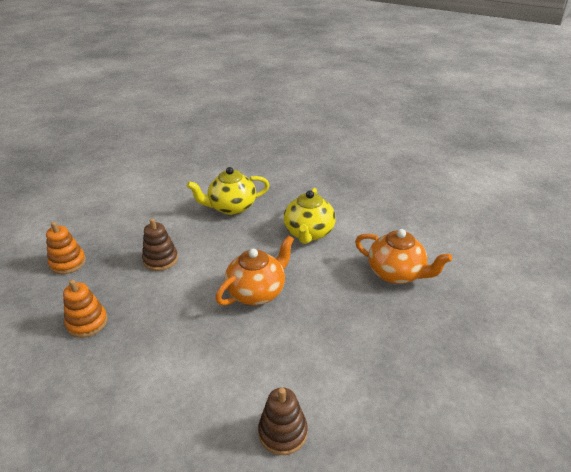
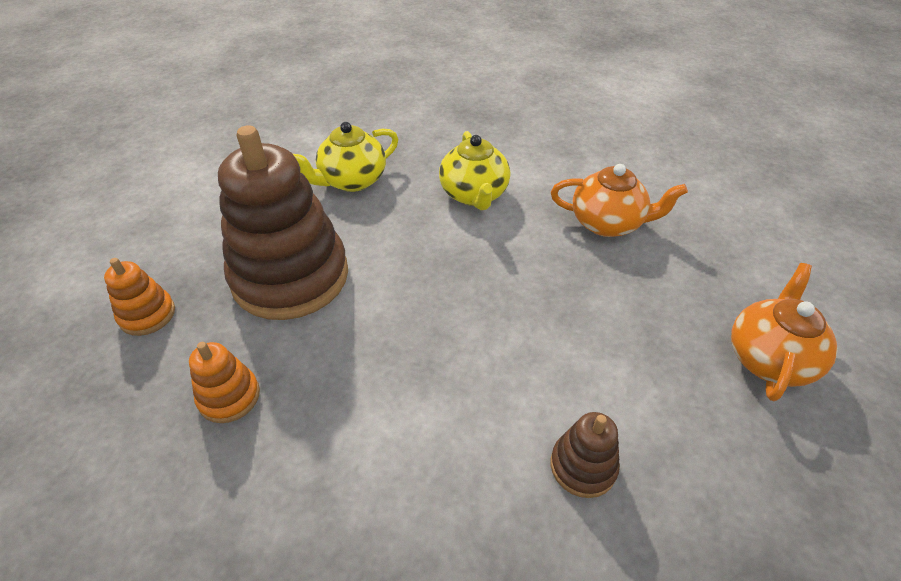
camera: 20 degrees left, 10 degrees up
(160, 259) = (290, 276): brown stacking toy -> brown stacking toy, size x2.29
(257, 292) = (450, 289): orange teapot -> orange teapot (769, 358)

